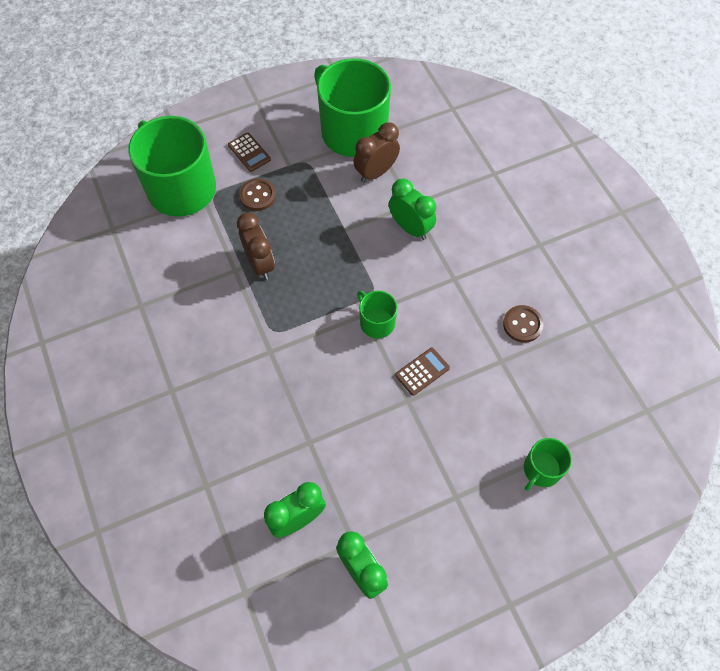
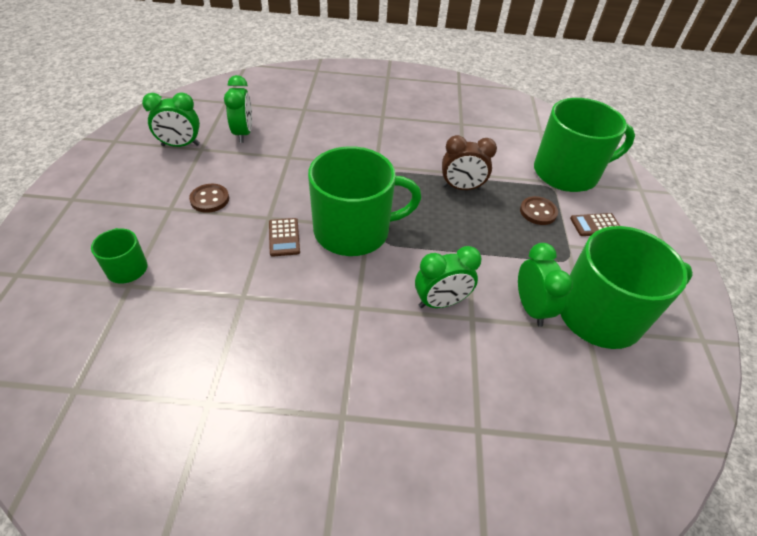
camera: 115 degrees right, 15 degrees down
(376, 172) = (531, 308): brown clock -> green clock
(376, 322) = (354, 230): green mug -> green mug, size x2.13
(522, 324) = (262, 335): brown button -> brown button (210, 199)

